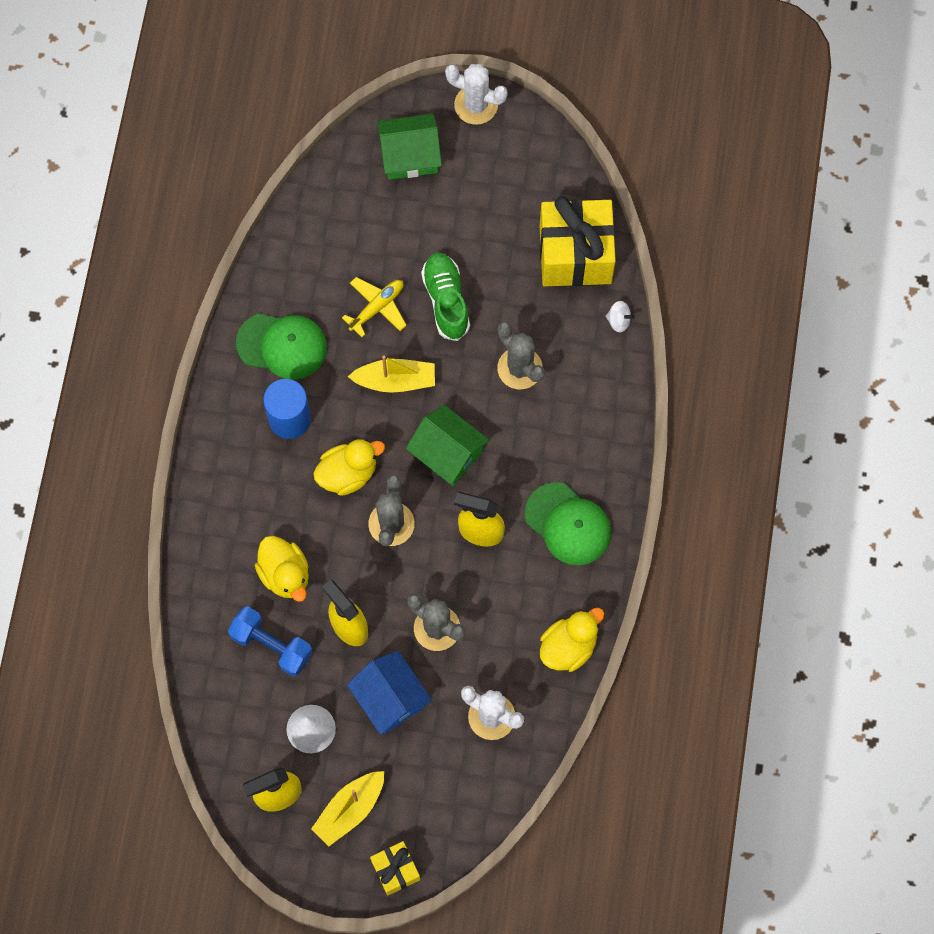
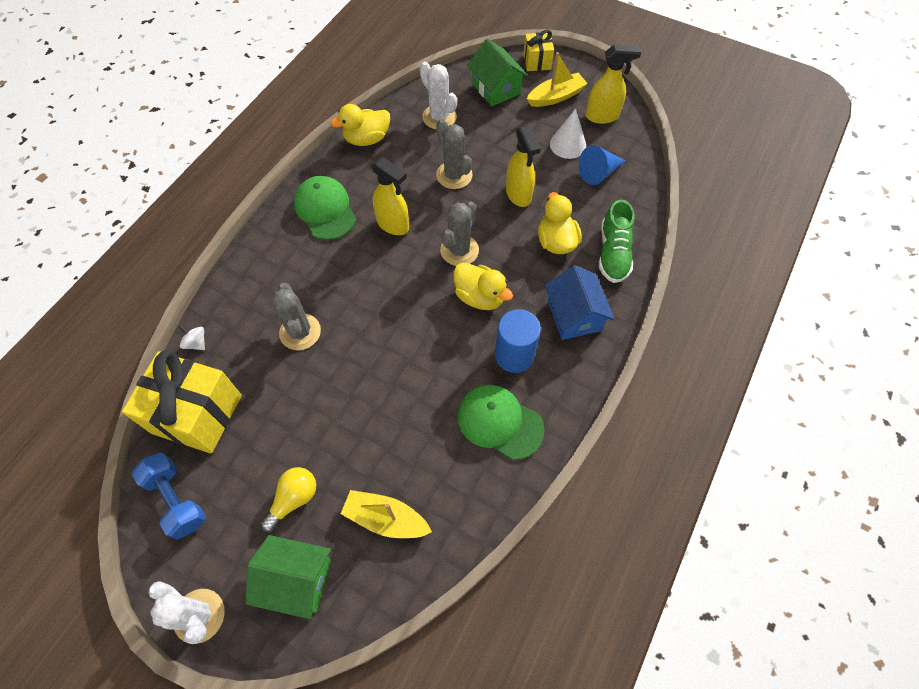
camera: 160 degrees left, 10 degrees down
(260, 695) = (599, 173): none -> blue cone
(272, 645) = (581, 199): blue dumbbell -> blue dumbbell (176, 499)
(348, 473) = (480, 297): yellow duck -> yellow duck turned 135 degrees counterclockwise
(377, 307) = (398, 428): yellow plane -> none
(390, 698) = (505, 146): blue house -> blue house (574, 315)
(395, 380) = (410, 357): yellow boat -> yellow boat (386, 518)
(444, 214) = (293, 499): none -> yellow light bulb
(446, 300) = (333, 412): green shoe -> green shoe (613, 253)
(447, 453) = (392, 286): green house -> green house (496, 88)

